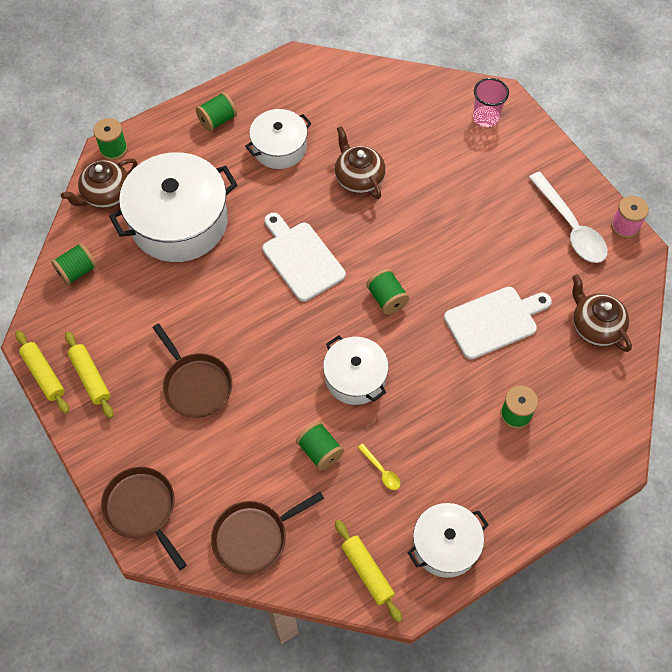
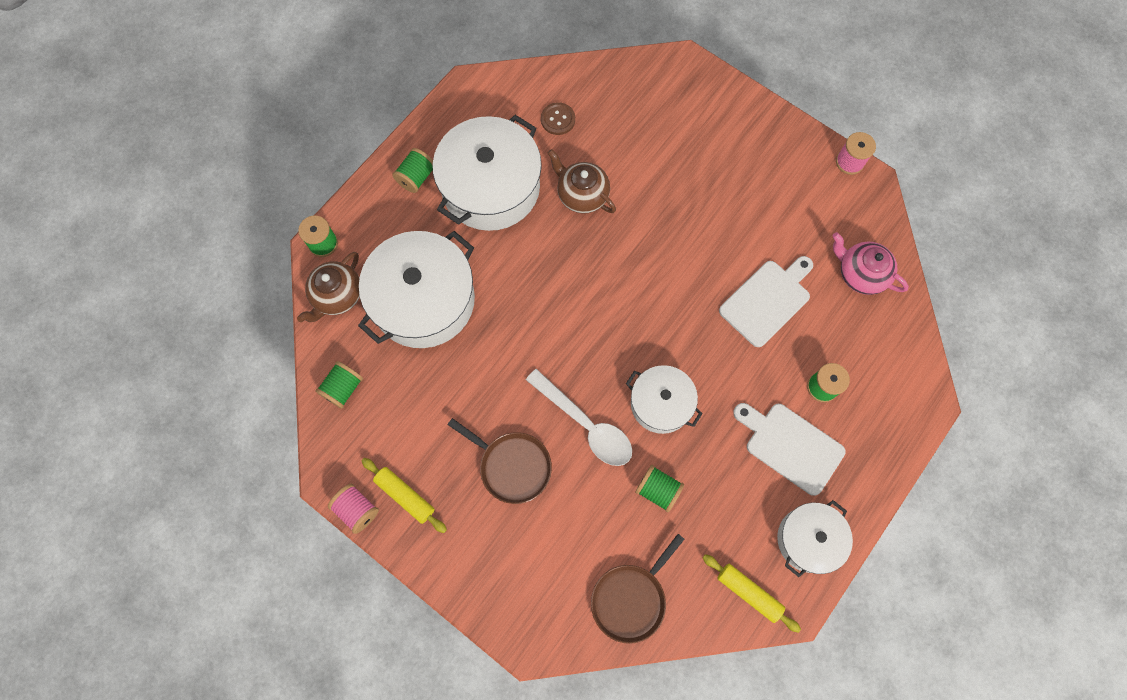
camera: 20 degrees left, 10 degrees up
(44, 375) = (357, 510): yellow rolling pin -> pink spool
(142, 509) = (513, 611): brown pan -> none
(279, 148) = (491, 187): white pot -> white pot, size x1.74
(301, 258) = (560, 298): white cutting board -> white cutting board (790, 446)
(364, 110) = (558, 119): none -> brown button
(381, 471) = (722, 488): yellow spoon -> none
(387, 298) = (658, 312): green spool -> none
(486, 117) = (678, 90): pink cup -> none
(570, 227) = (800, 179): white spoon -> white spoon (585, 424)
(595, 326) = (860, 274): brown teapot -> pink teapot

